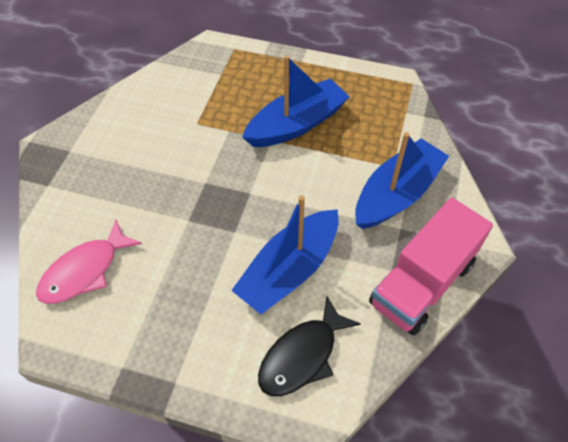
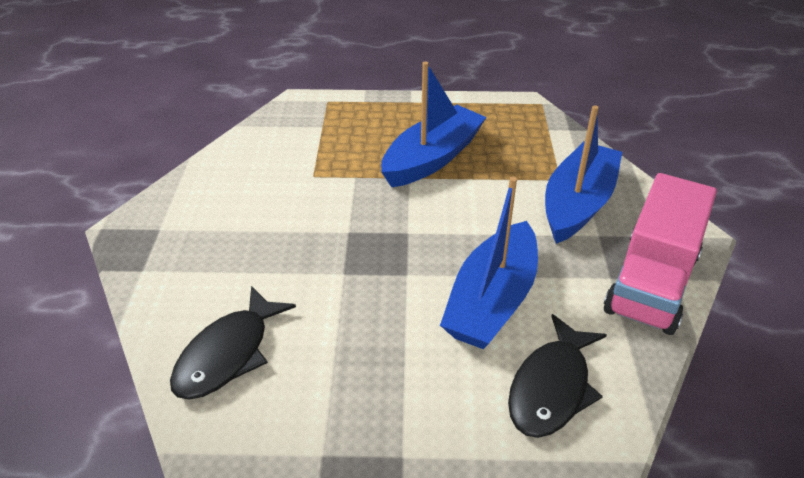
camera: 15 degrees left, 15 degrees down
(85, 271) = (228, 354): pink fish -> black fish

